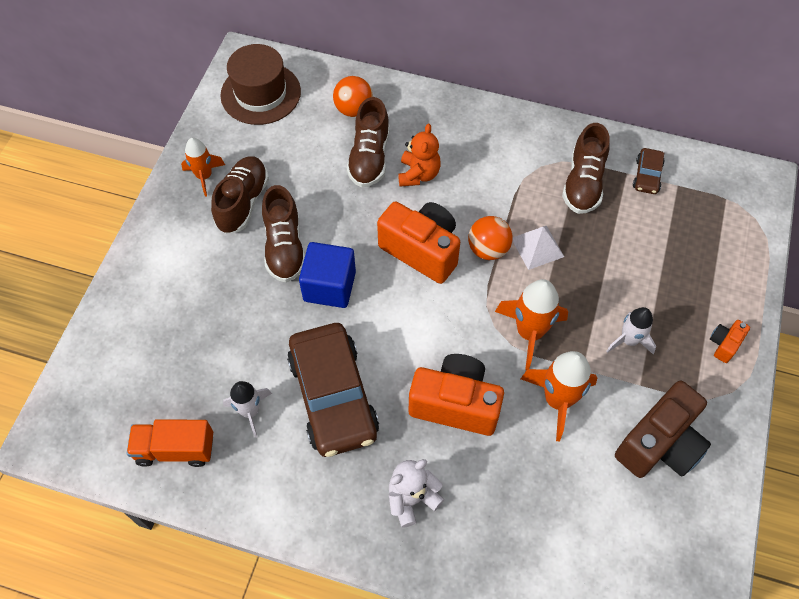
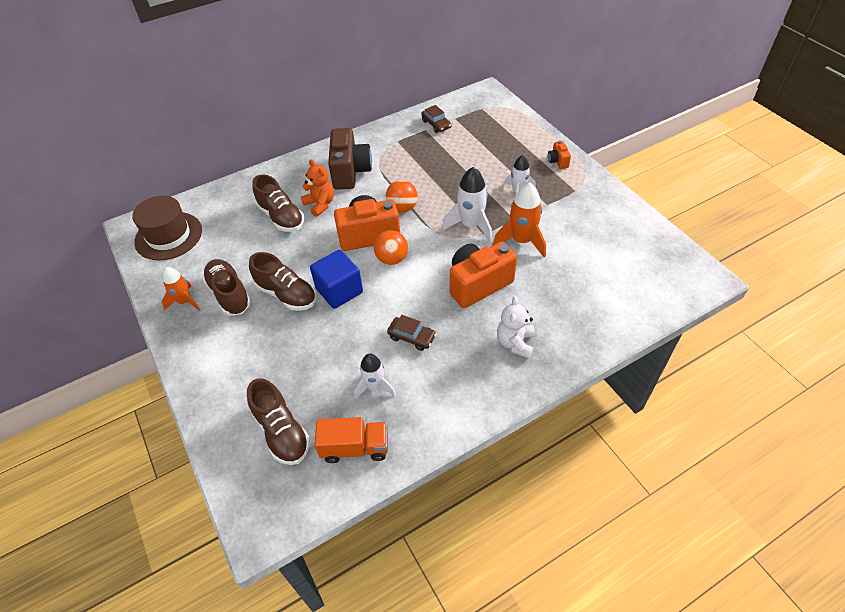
camera: 45 degrees left, 10 degrees down
(175, 449) = (355, 447): orange truck -> orange truck turned 135 degrees counterclockwise
(333, 396) = (412, 337): brown car -> brown car, size x0.44
(354, 109) = (241, 203): orange ball -> orange ball (392, 259)
(529, 332) = (470, 225): orange rocket -> white rocket
(537, 247) = (425, 189): white pyramid -> none
(583, 183) = (411, 148): brown shoe -> brown shoe (282, 432)
(659, 444) = (586, 220): brown camera -> brown camera (350, 172)

